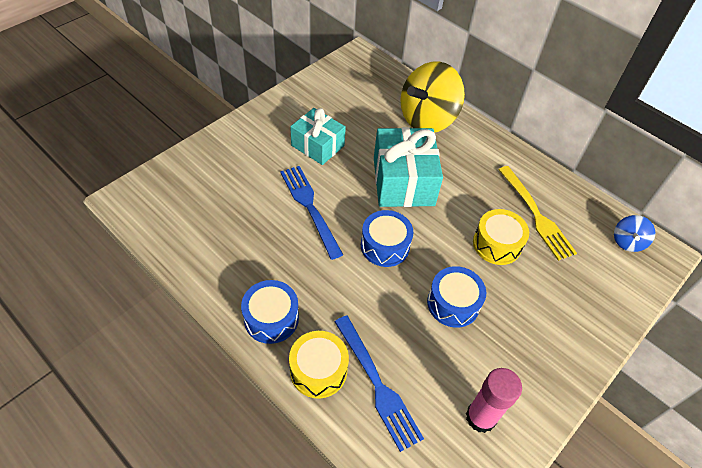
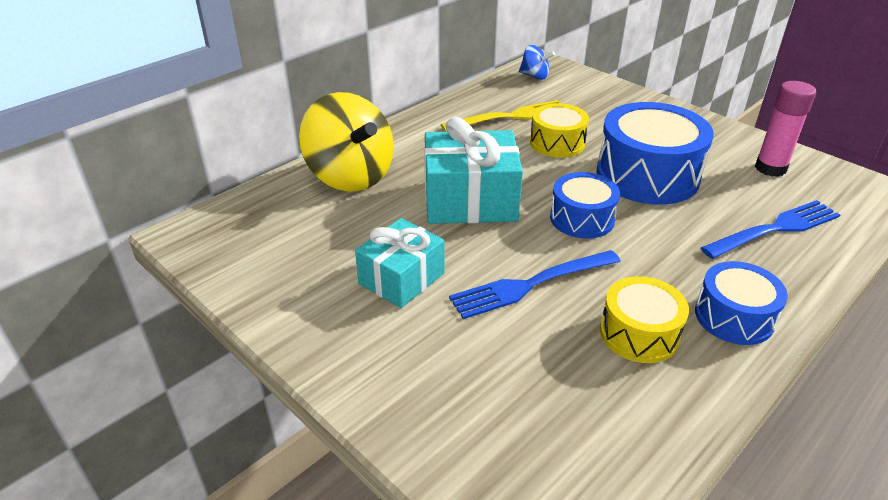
camera: 85 degrees left, 15 degrees down
(318, 370) = (784, 273): yellow drum -> yellow drum (639, 333)
(453, 303) = (647, 175): blue drum -> blue drum, size x1.72

